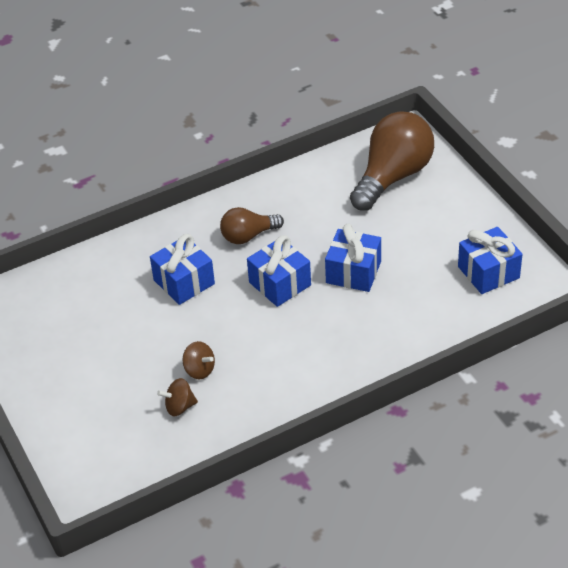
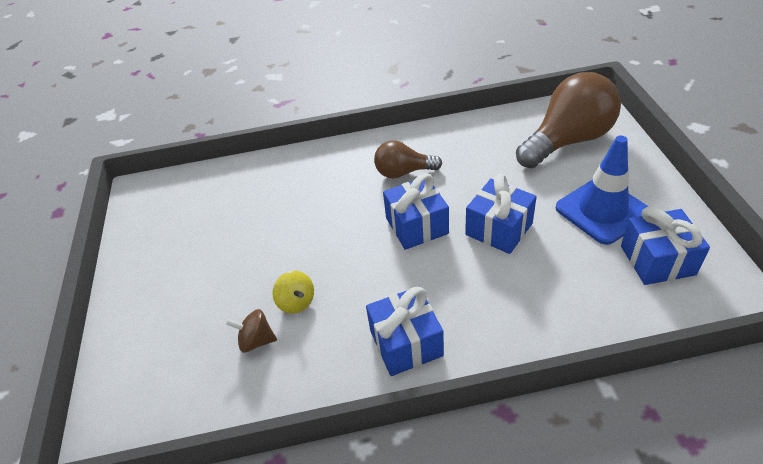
camera: 20 degrees right, 0 degrees up
(184, 282) = (323, 205): blue gift -> blue gift (406, 343)
(199, 370) = (296, 302): brown spinning top -> yellow spinning top
(437, 238) = (602, 210): none -> blue traffic cone

